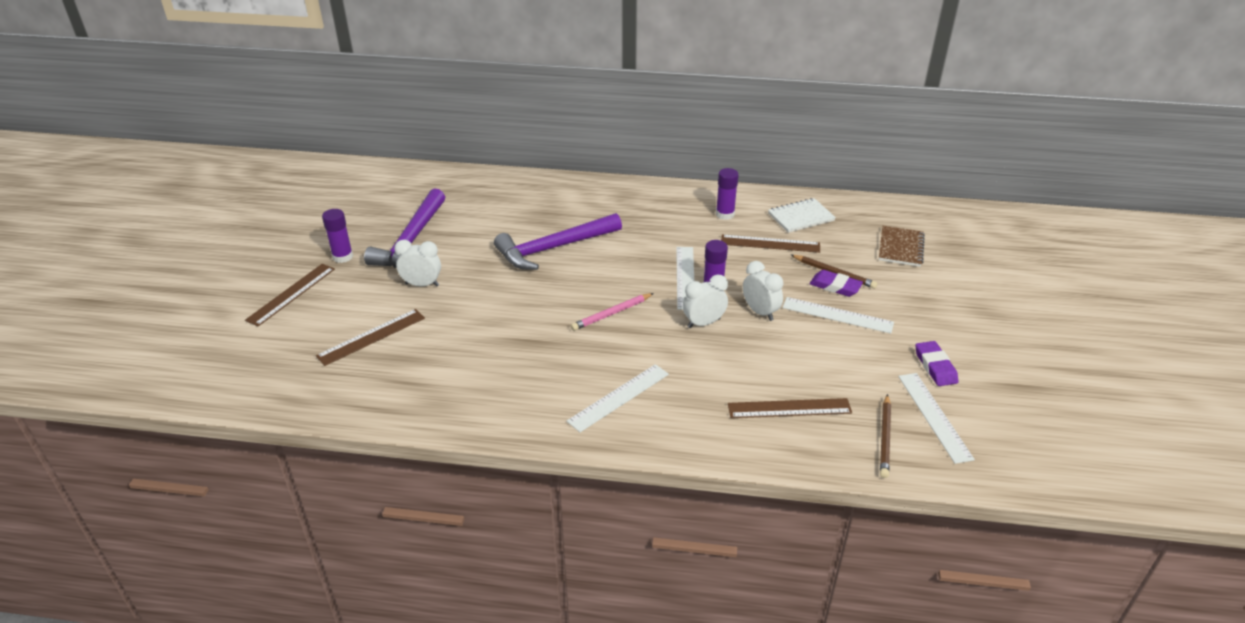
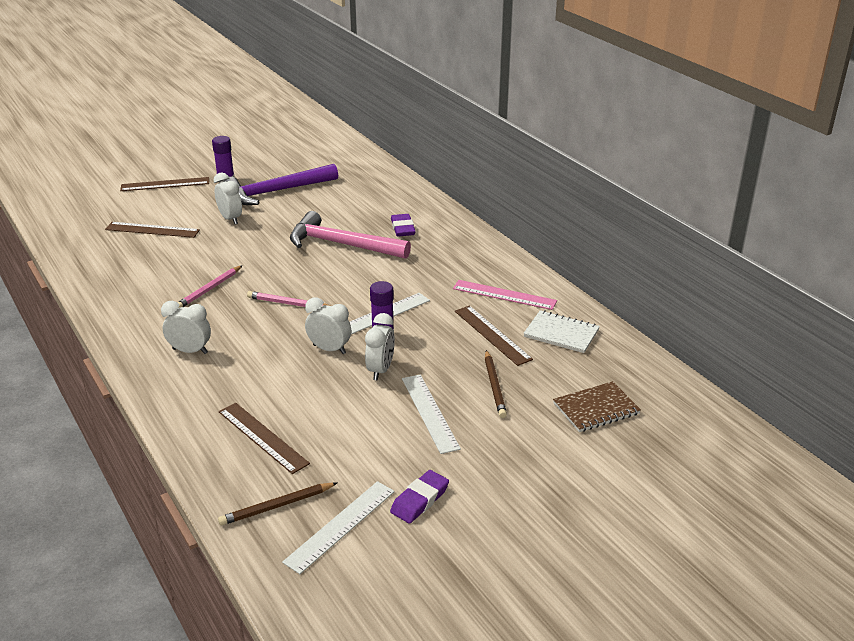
camera: 50 degrees right, 5 degrees down
(530, 346) = (209, 289): none -> pink pencil
(553, 248) = (342, 244): purple hammer -> pink hammer
(619, 397) = (190, 351): white ruler -> white clock
(725, 214) = (504, 295): purple glue stick -> pink ruler
(835, 286) = (474, 394): purple eraser -> purple eraser (403, 228)

